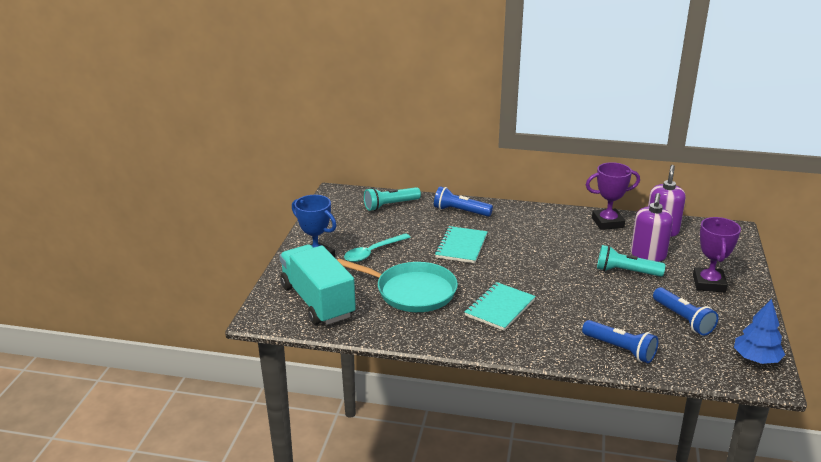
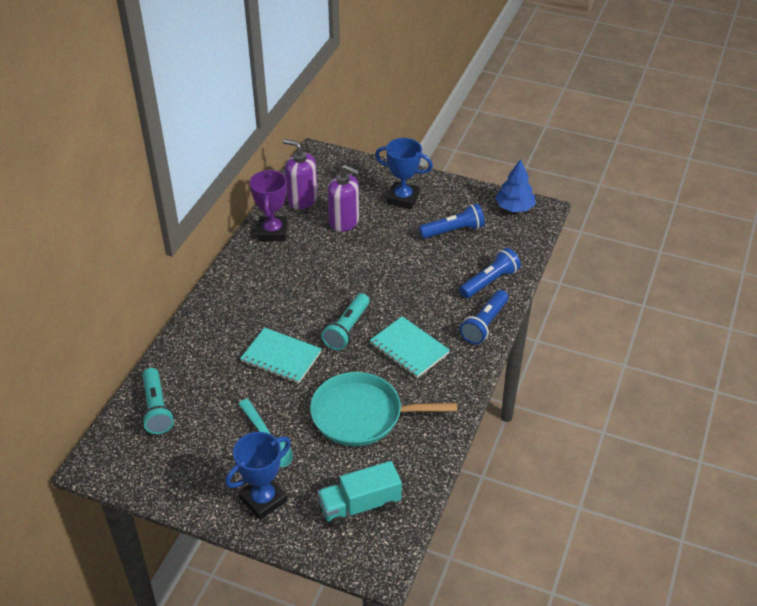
camera: 80 degrees left, 15 degrees up
(317, 301) = (360, 505): turquoise truck -> turquoise truck, size x0.65
(412, 291) = (362, 415): turquoise pan -> turquoise pan turned 120 degrees counterclockwise
(460, 211) = (201, 344): blue flashlight -> blue flashlight (484, 324)
(626, 272) = (369, 244): turquoise flashlight -> turquoise flashlight (347, 329)
(709, 283) = (402, 198): purple trophy -> blue trophy

